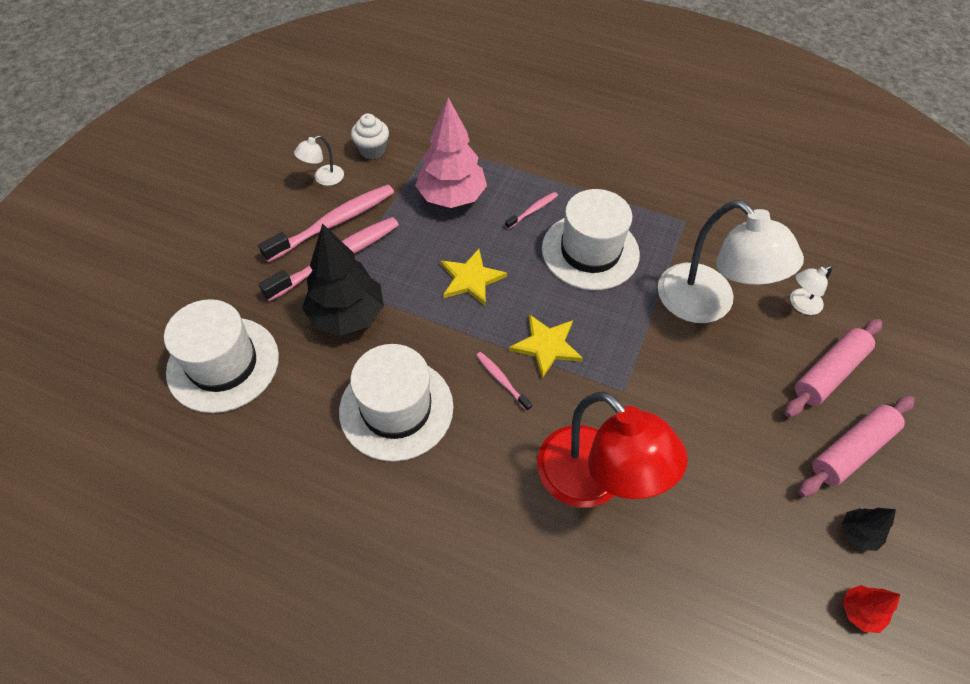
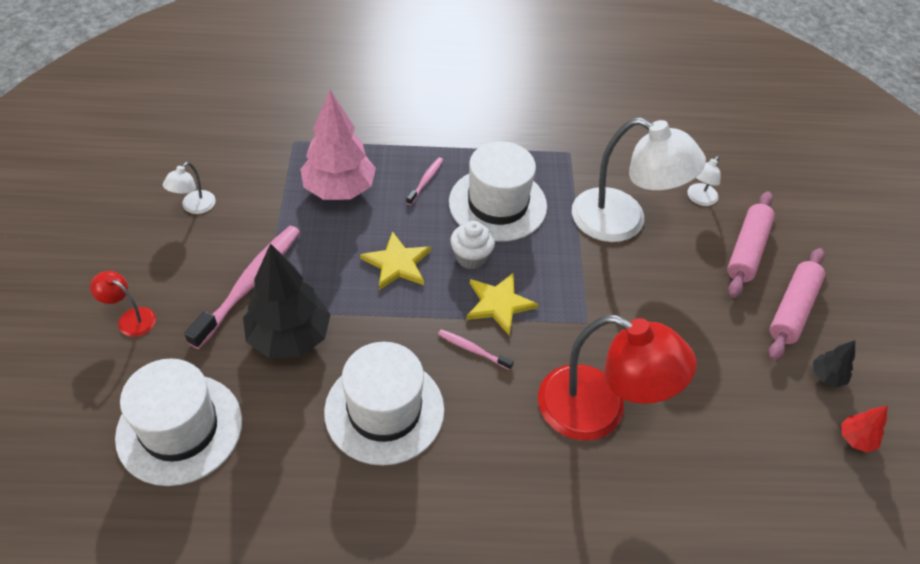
camera: 25 degrees left, 5 degrees down
(230, 258) = (130, 318): none -> red lamp
(334, 223) = (228, 249): pink toothbrush -> none
(372, 150) = (233, 164): white cupcake -> white cupcake (471, 257)

